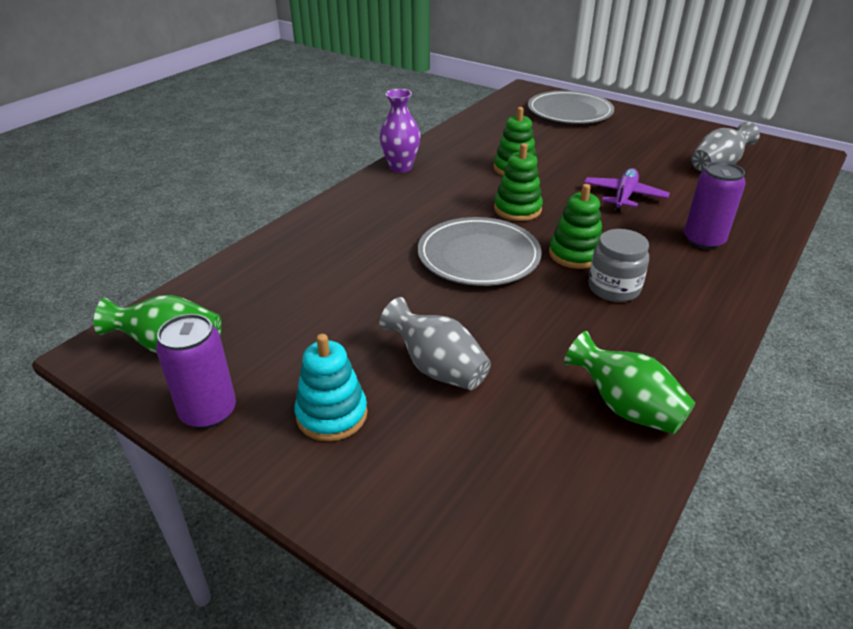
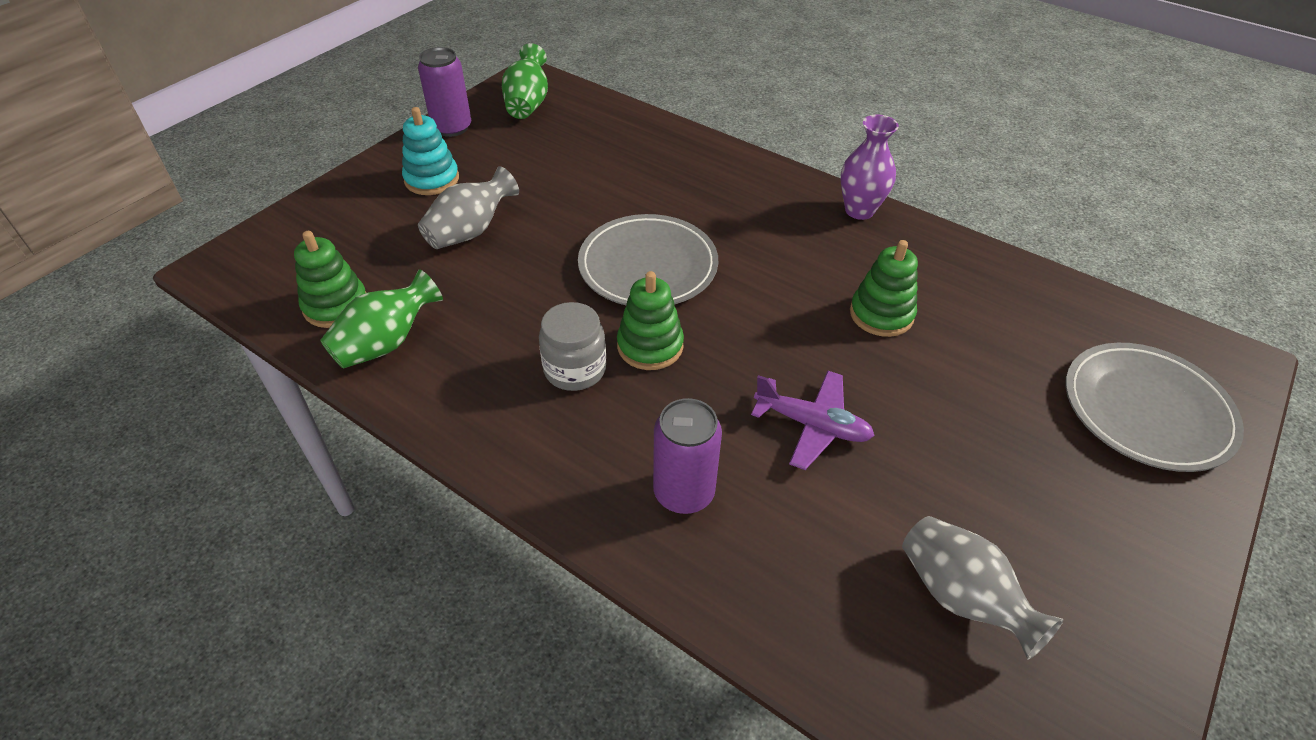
camera: 90 degrees right, 10 degrees up
(517, 209) = (759, 306): green stacking toy -> green stacking toy (336, 306)

